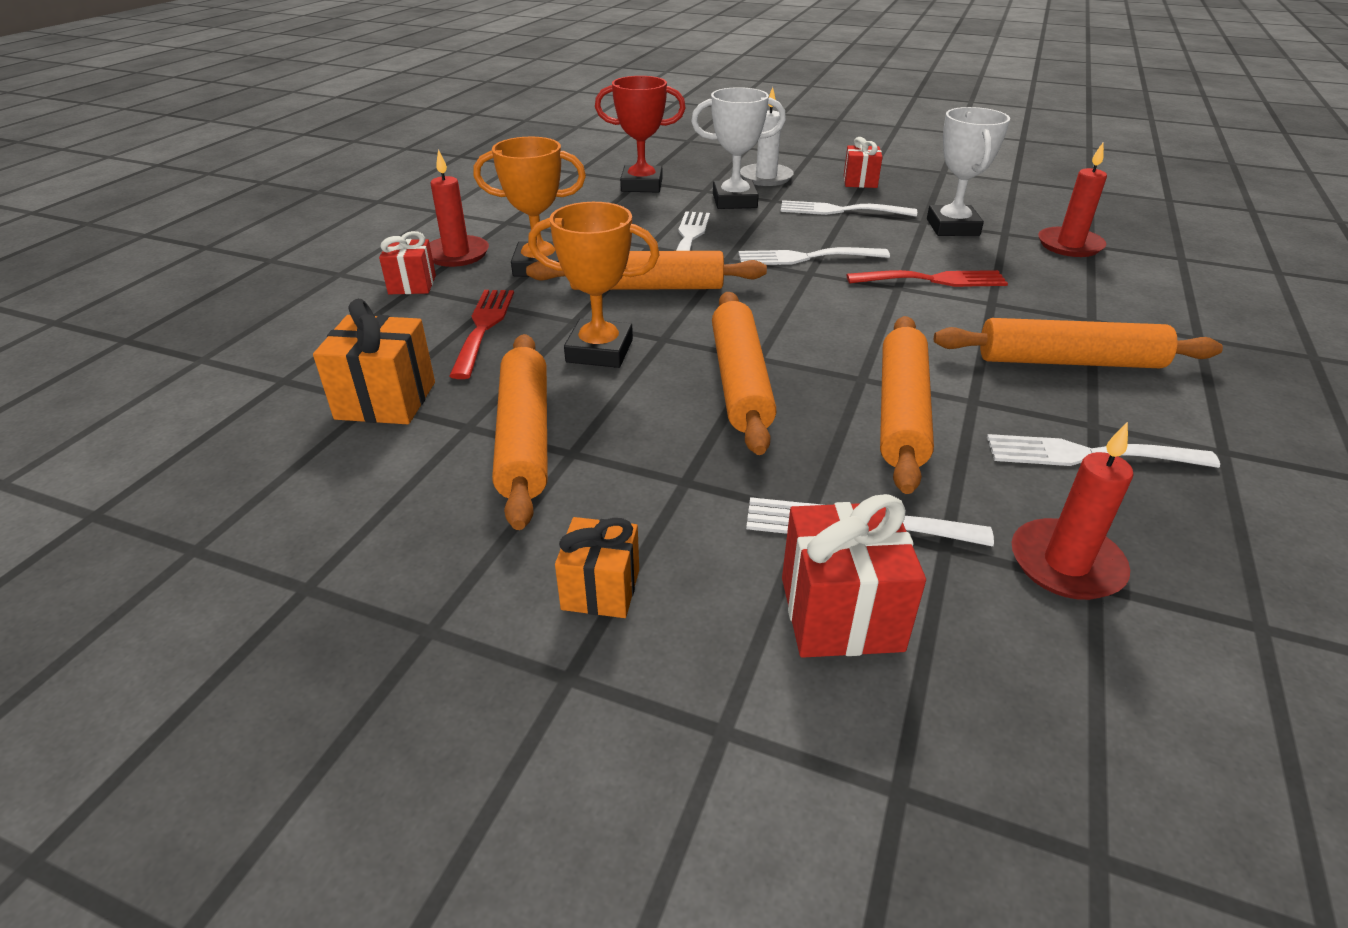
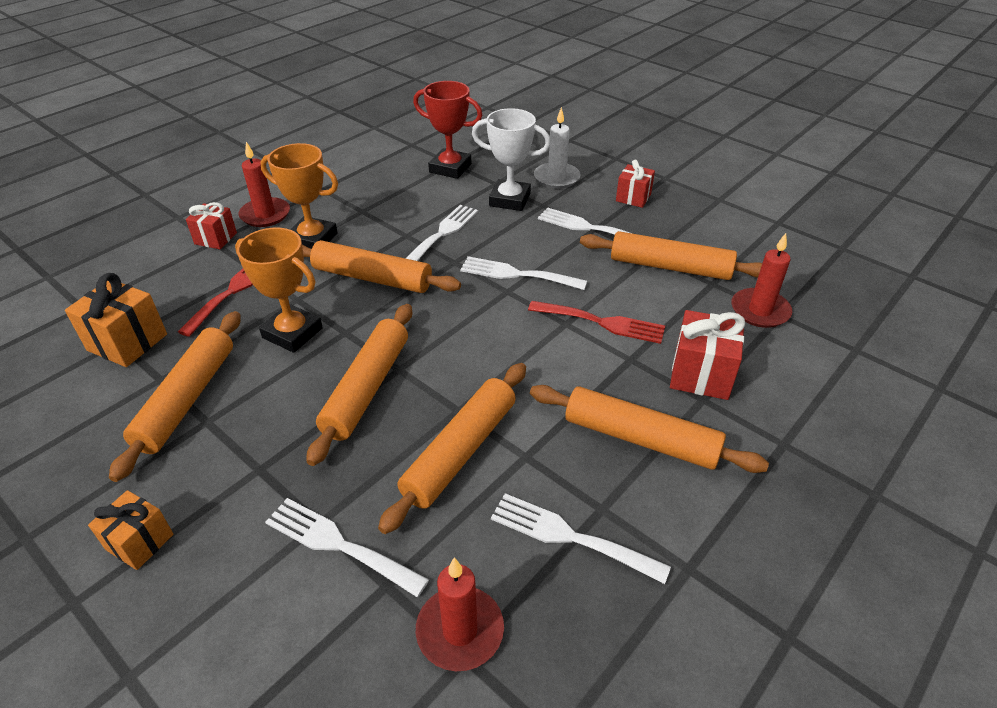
camera: 20 degrees right, 5 degrees up
(841, 613) = (269, 615): red gift -> red gift (701, 374)
(952, 227) = (670, 267): white trophy -> orange rolling pin

